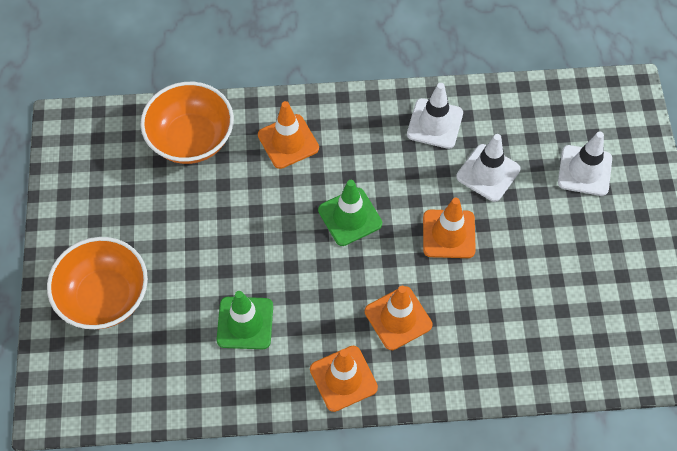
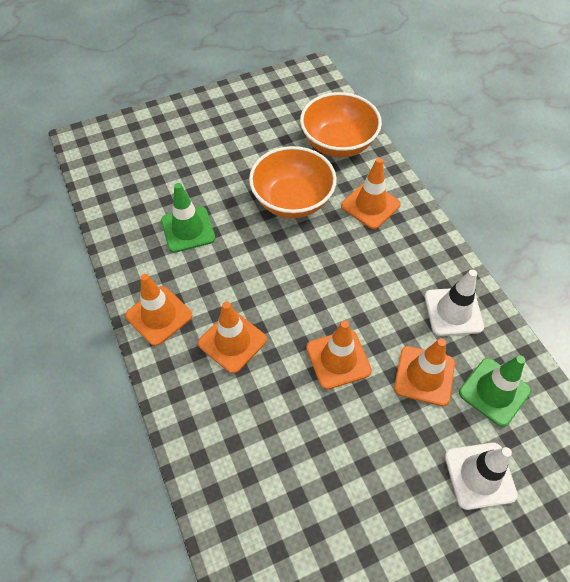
camera: 70 degrees right, 5 degrees down
(104, 297) = (180, 138): orange bowl -> orange bowl (292, 200)
(350, 217) = (319, 272): green traffic cone -> green traffic cone (494, 391)
(488, 173) = (424, 376): white traffic cone -> orange traffic cone

